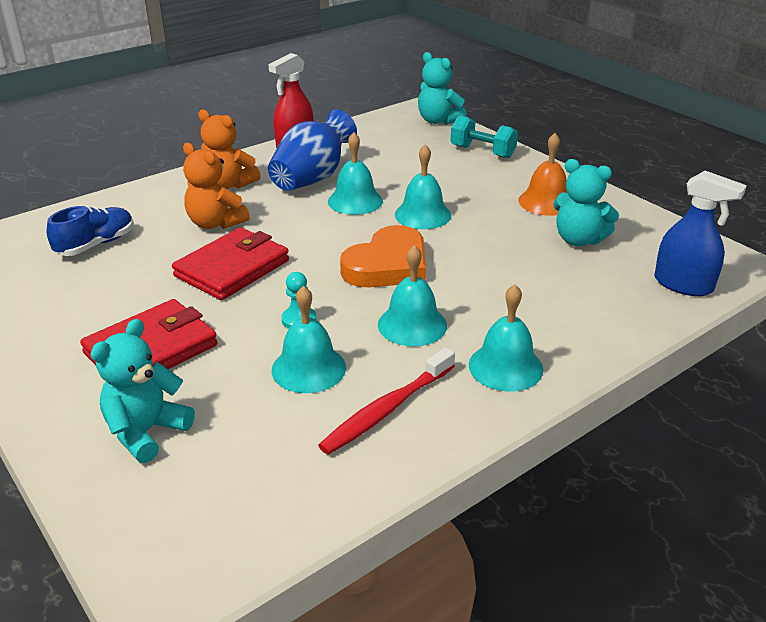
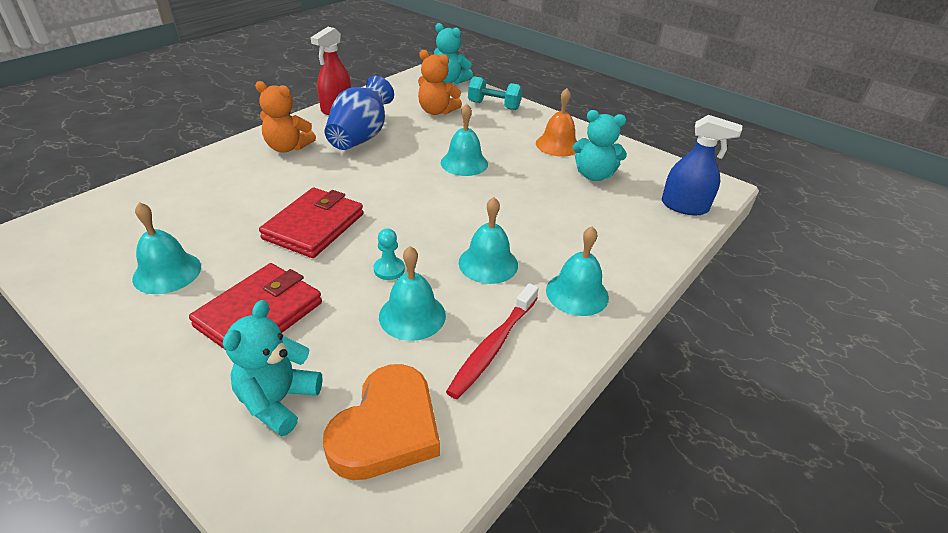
camera: 15 degrees left, 5 degrees up
(96, 244) = (177, 214): blue shoe -> none
(215, 223) = (286, 184): orange teddy bear -> orange teddy bear (436, 111)
(355, 201) = (404, 155): turquoise bell -> turquoise bell (167, 272)
(388, 265) = (450, 211): orange heart -> orange heart (387, 428)

